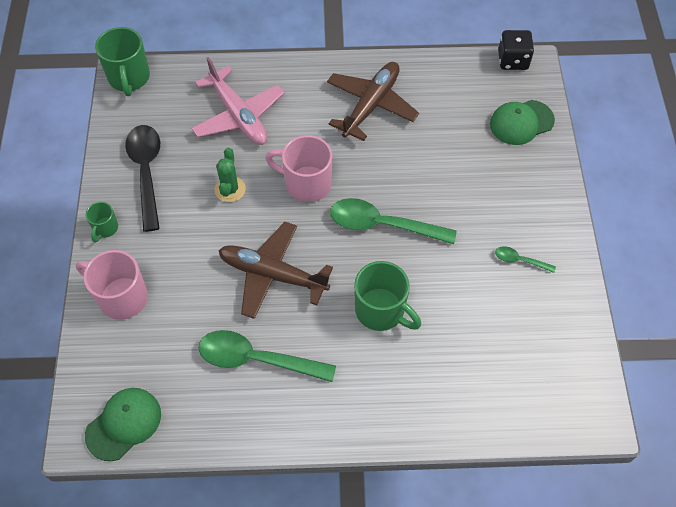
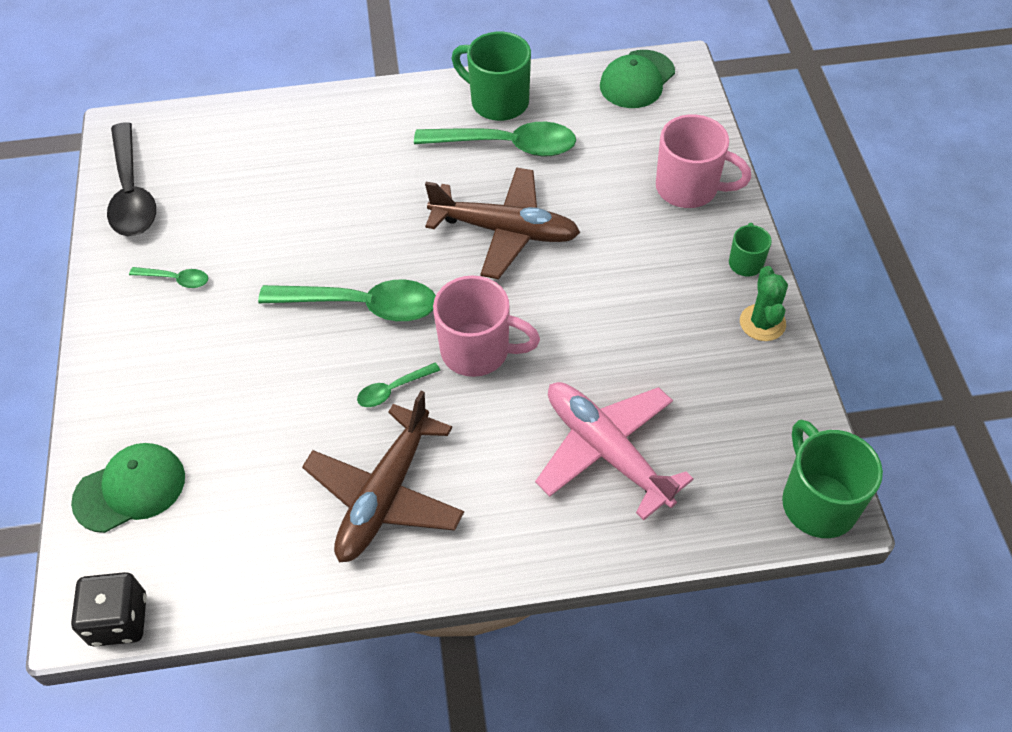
camera: 175 degrees right, 5 degrees down
(146, 172) = (721, 344): black spoon -> black spoon (132, 193)
(230, 189) = (589, 331): green cactus -> green cactus (762, 323)
(364, 164) = (393, 390): none -> green spoon
(381, 311) = (362, 206): green mug -> green mug (497, 102)

